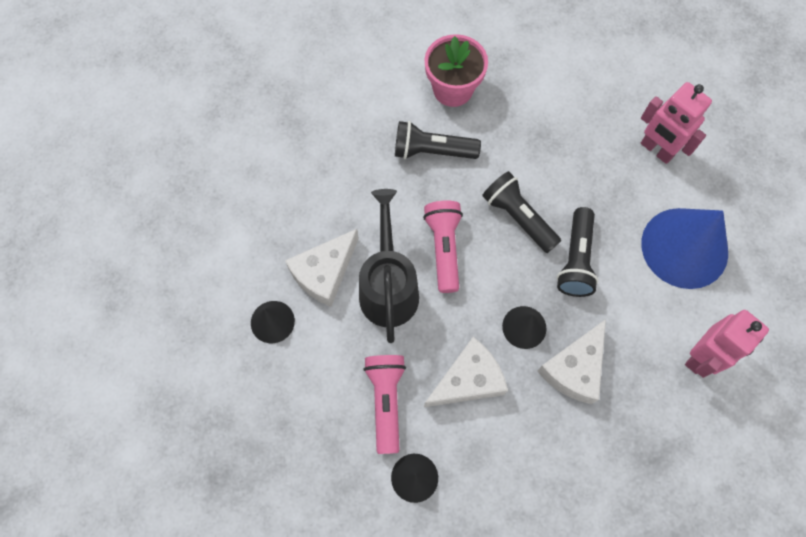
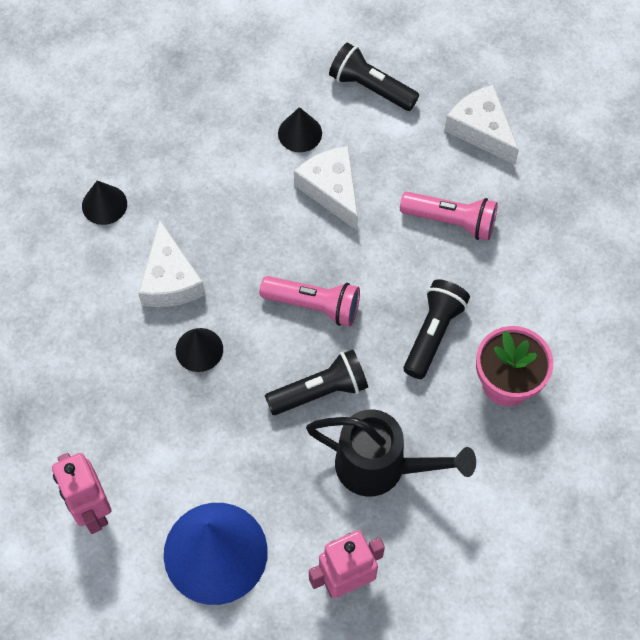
camera: 110 degrees right, 5 degrees down
(386, 401) = (182, 203): pink flashlight -> pink flashlight (451, 221)
(388, 287) = (292, 241): black watering can -> black watering can (381, 467)
(574, 368) = (137, 379): white cheese -> white cheese (481, 129)
(575, 260) = (248, 430): black flashlight -> black flashlight (370, 87)

